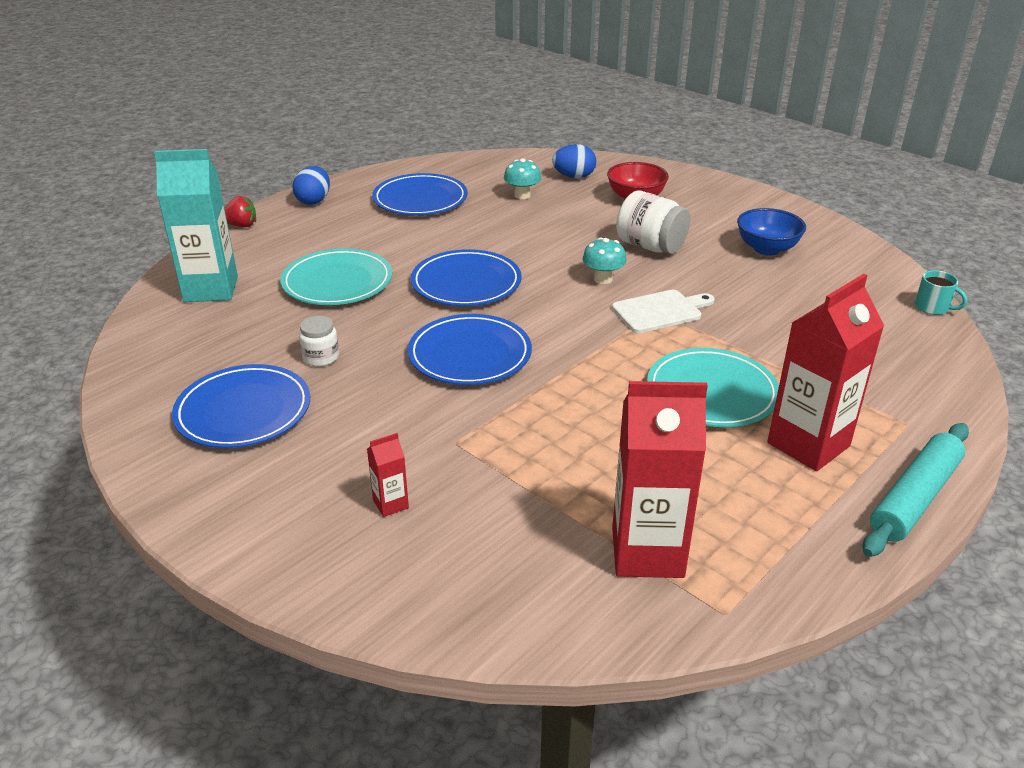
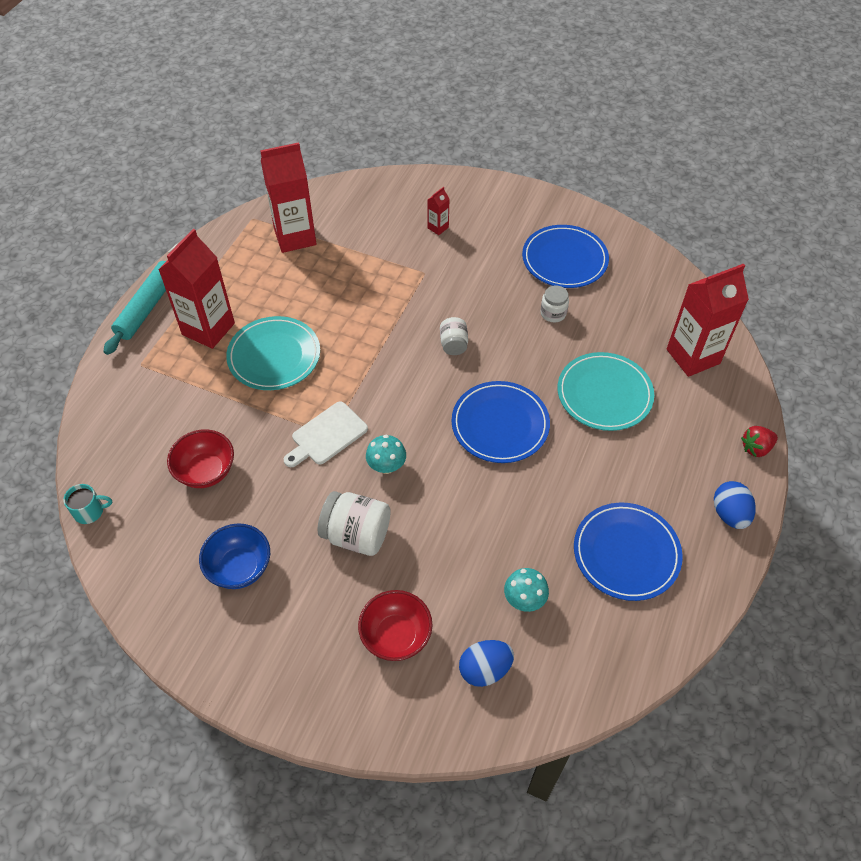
camera: 160 degrees right, 20 degrees up
(211, 289) = (693, 356): turquoise carton -> red carton
(470, 354) = (453, 344): blue plate -> white jar
(803, 311) = (206, 471): none -> red bowl
(933, 307) = (90, 511): turquoise mug -> turquoise mug turned 150 degrees clockwise

